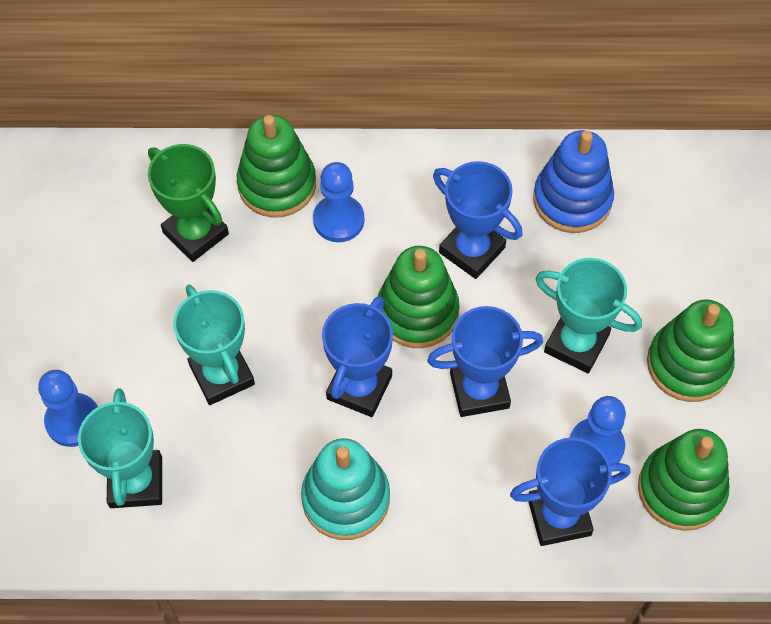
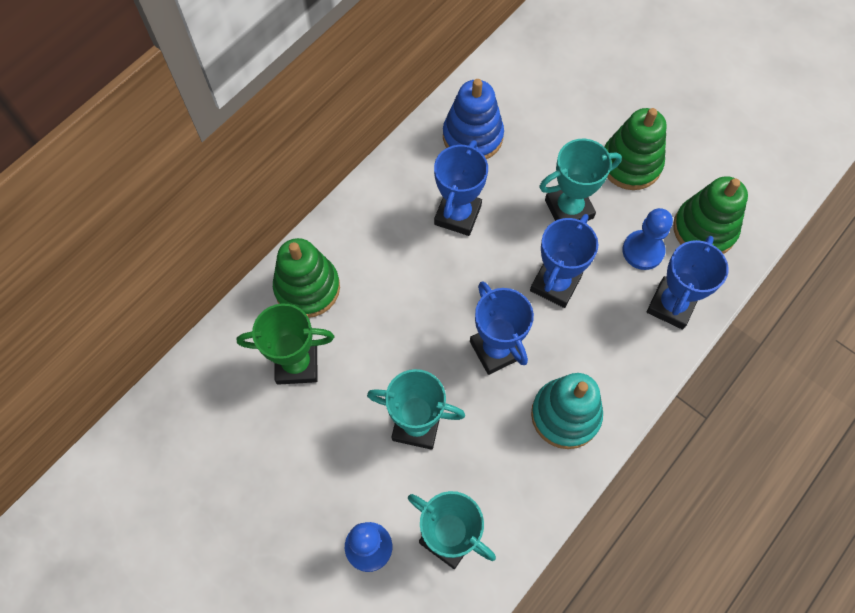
camera: 50 degrees left, 5 degrees up
(338, 220) = (367, 272): blue pawn -> none
(417, 312) = (473, 277): green stacking toy -> none
(472, 250) = (457, 215): blue trophy -> blue trophy turned 60 degrees counterclockwise

